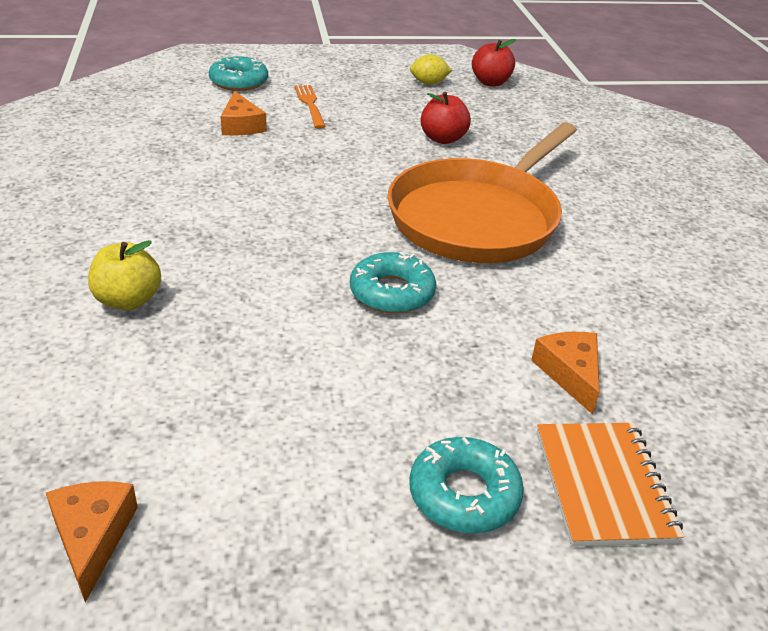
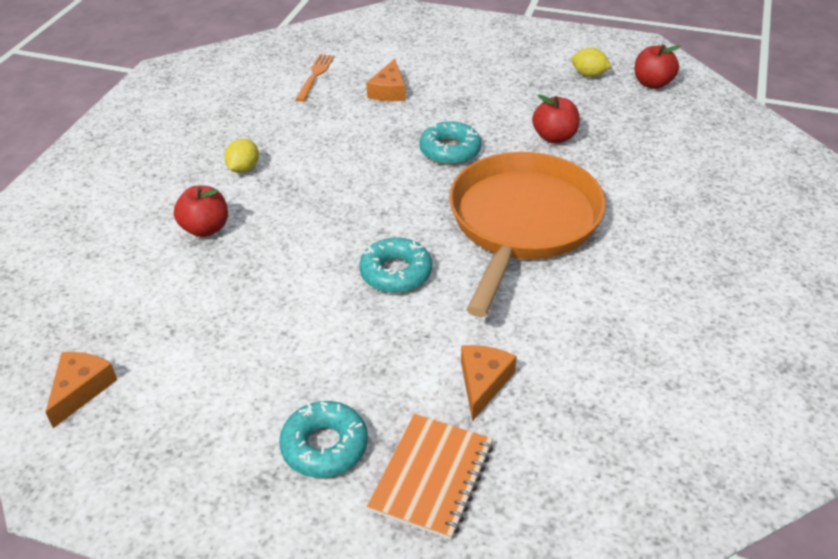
camera: 30 degrees right, 5 degrees up
(128, 300) = (205, 228): yellow apple -> red apple
(129, 228) = (244, 169): none -> yellow lemon
(239, 82) = (417, 46): turquoise donut -> turquoise donut (450, 150)
(310, 104) = (461, 80): orange fork -> orange fork (315, 75)
(478, 218) = (522, 223): orange pan -> orange pan turned 135 degrees clockwise

